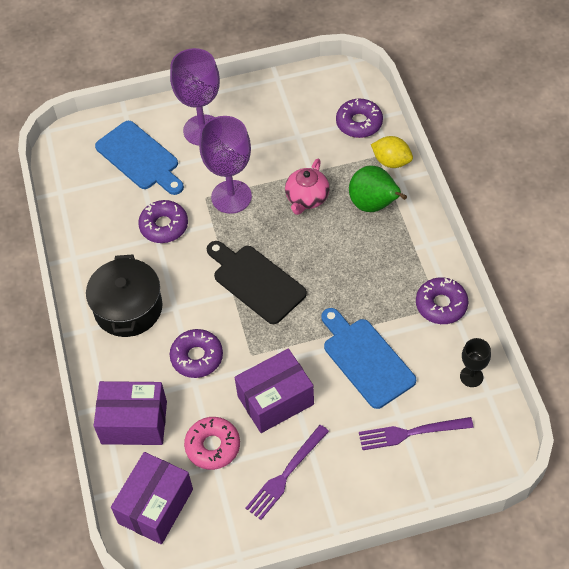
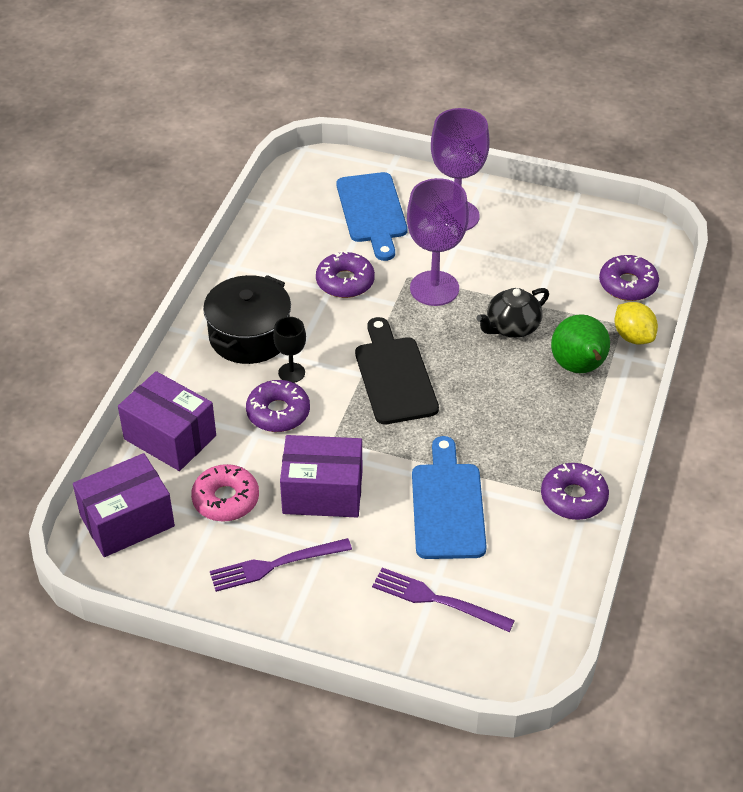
camera: 30 degrees right, 10 degrees down
(307, 198) = (512, 327): pink teapot -> black teapot
(471, 376) = (549, 583): black goblet -> black goblet (291, 373)

